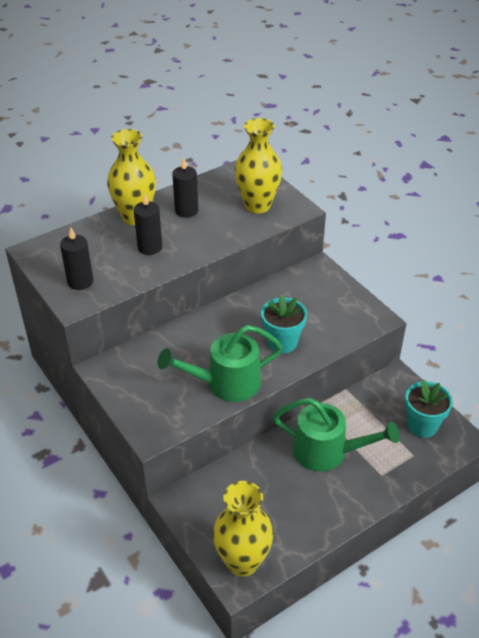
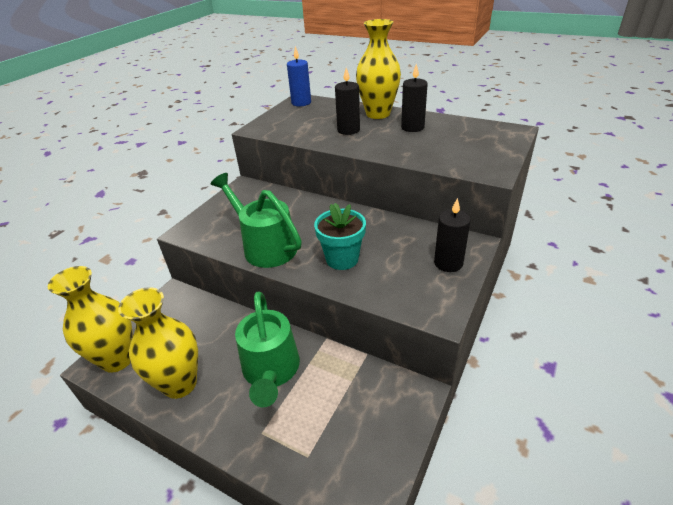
camera: 65 degrees right, 5 degrees down
(44, 253) = (301, 103): none -> blue candle
(80, 282) = (282, 122): black candle -> black candle (448, 263)
(257, 205) = (465, 152): yellow vase -> yellow vase (180, 384)
(422, 425) = (360, 449): turquoise flower pot -> none

